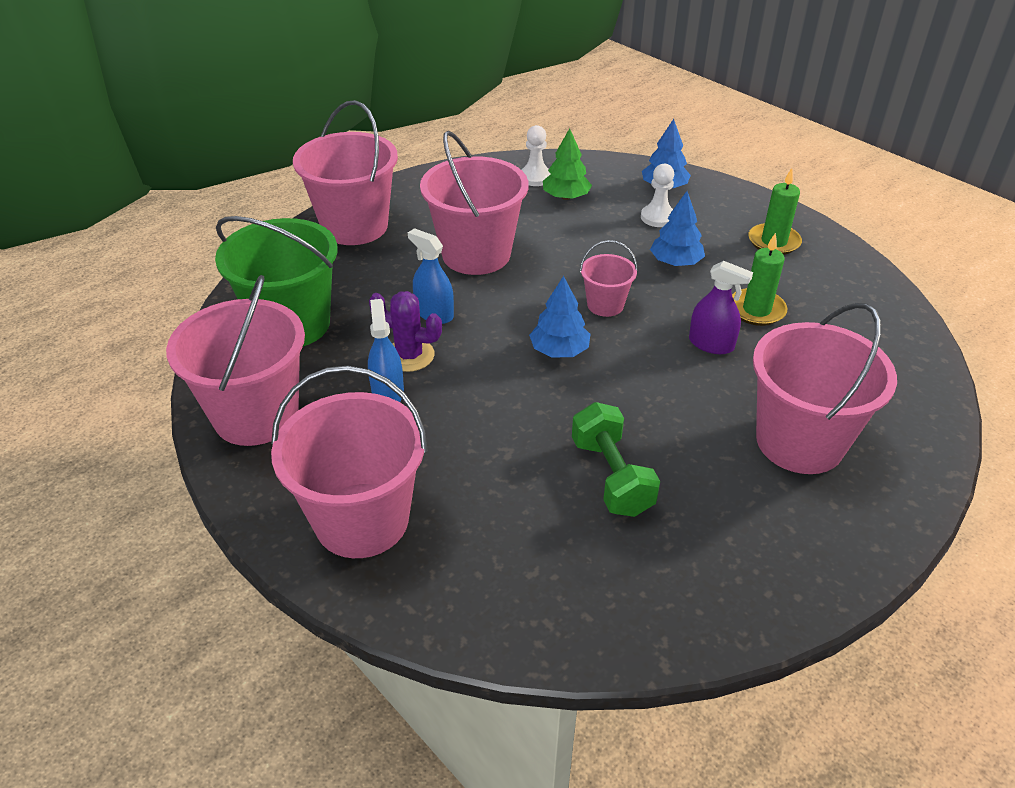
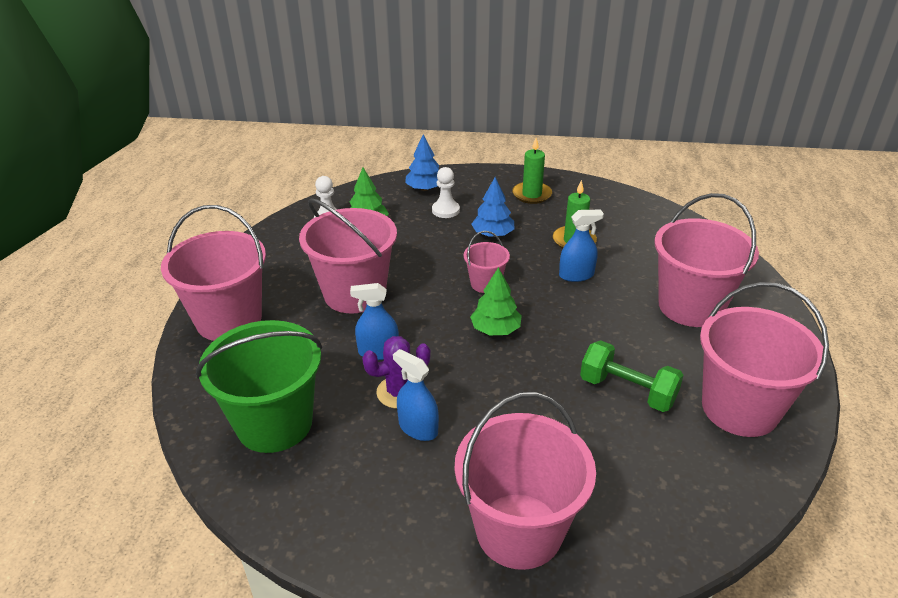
camera: 40 degrees left, 5 degrees down
(256, 415) = (338, 511): pink bucket -> pink bucket (739, 408)
(559, 350) = (495, 329): blue tree -> green tree
(711, 344) = (576, 275): purple spray bottle -> blue spray bottle

